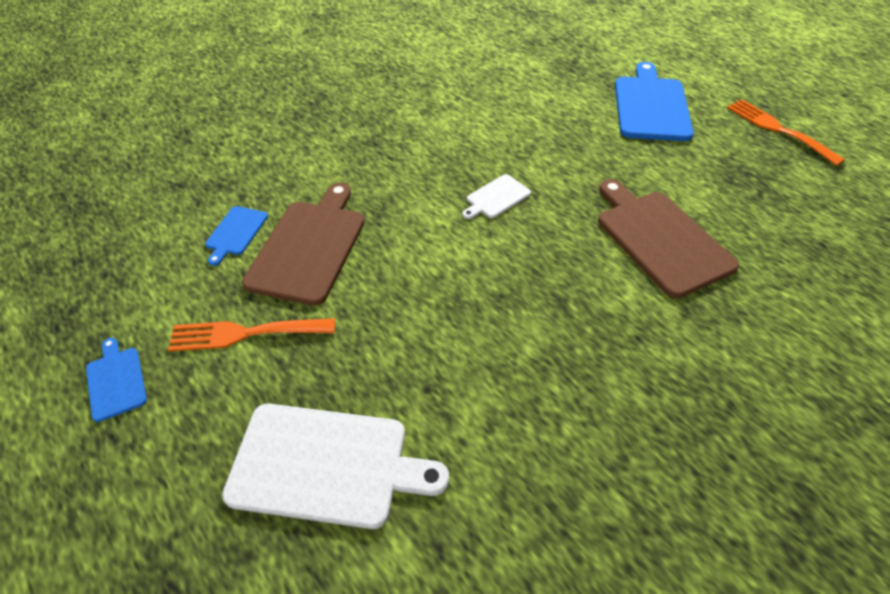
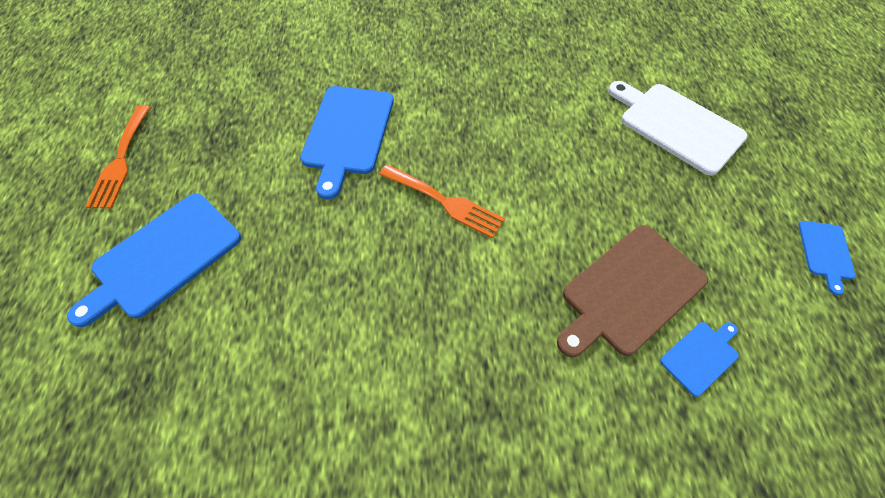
camera: 145 degrees left, 10 degrees up
(245, 333) = (712, 236): orange fork -> orange fork (445, 202)
(496, 198) = (426, 242): white cutting board -> none
(660, 239) = (348, 133): brown cutting board -> blue cutting board

